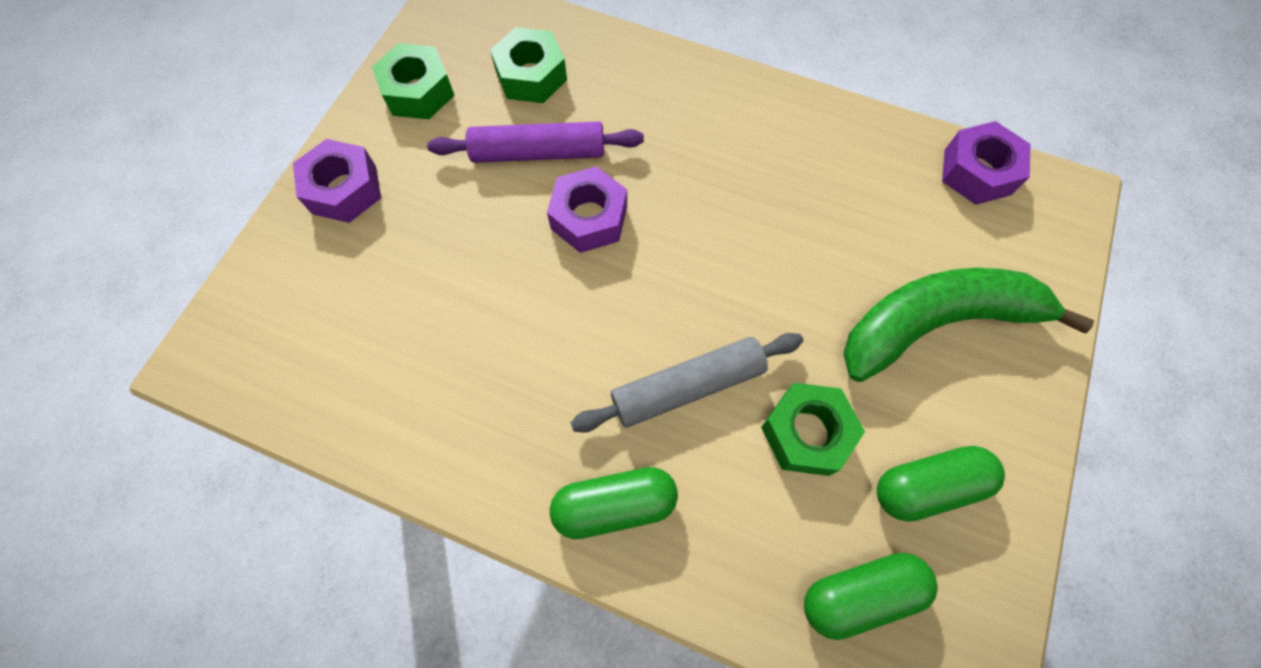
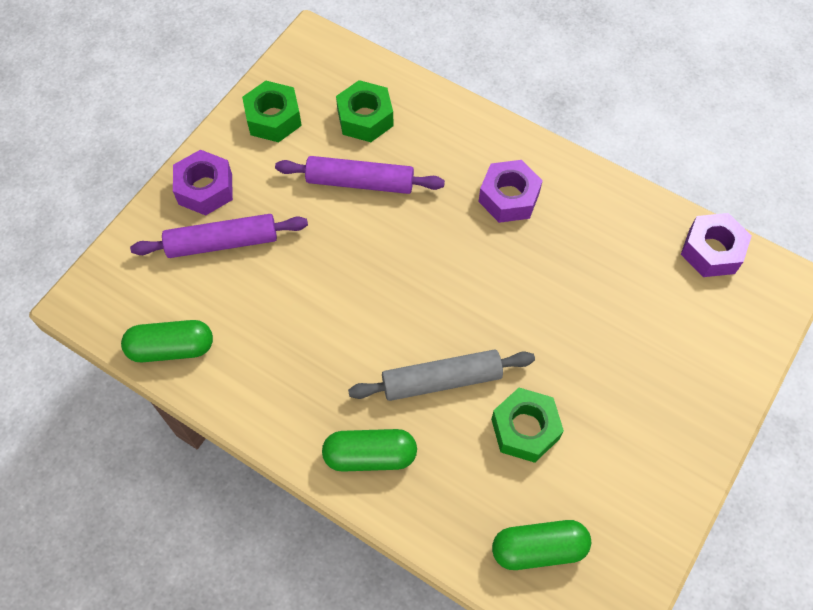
camera: 10 degrees right, 5 degrees down
(376, 254) = (222, 243): none -> purple rolling pin
(589, 218) = (390, 240): purple nut -> purple nut (509, 197)
(927, 486) = (608, 483): green capsule -> green capsule (171, 348)
(936, 323) = (647, 364): green banana -> none

